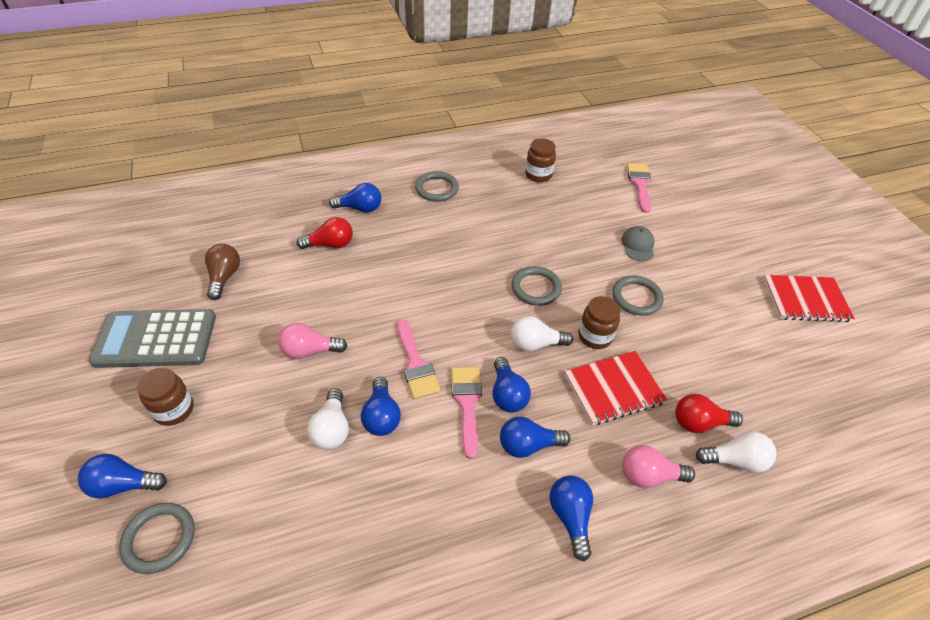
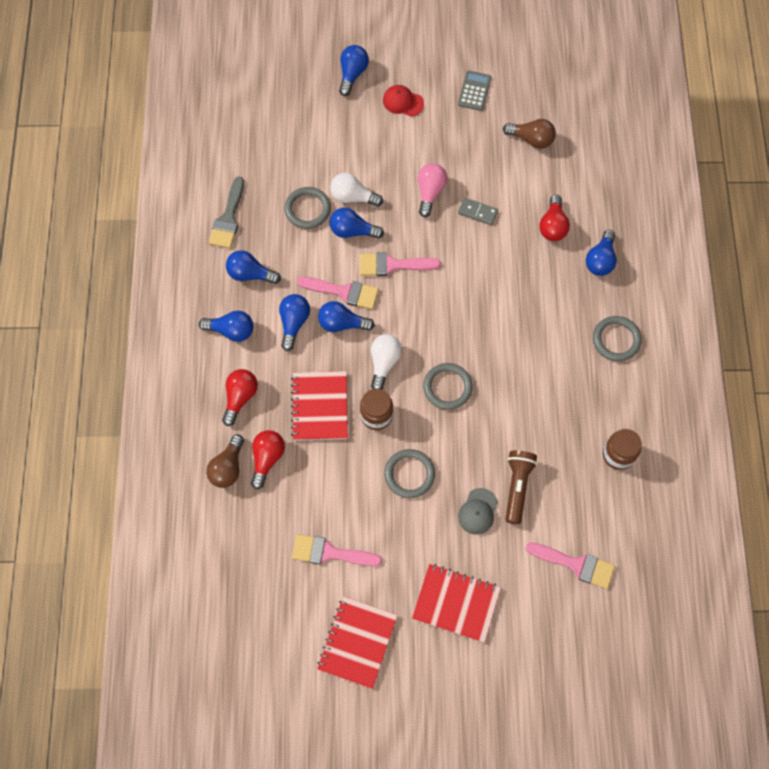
camera: 110 degrees right, 20 degrees up
(156, 339) = (474, 91): grey calculator -> grey calculator, size x0.49
(159, 539) = (307, 93): grey ring -> grey ring (307, 209)
(174, 410) = (403, 102): brown jar -> red cap
(327, 304) = (477, 212): none -> grey domino
(403, 585) = (228, 218): none -> grey brush
(481, 520) = (250, 274): none -> blue light bulb
(600, 225) = (517, 486): none -> brown flashlight
(638, 245) = (478, 511): grey cap -> grey cap turned 90 degrees clockwise
(649, 475) = (240, 397): pink light bulb -> red light bulb
(721, 244) = (456, 603): none -> red notebook
(735, 460) = (228, 467): white light bulb -> brown light bulb
(749, 340) = (329, 553): none -> pink brush

